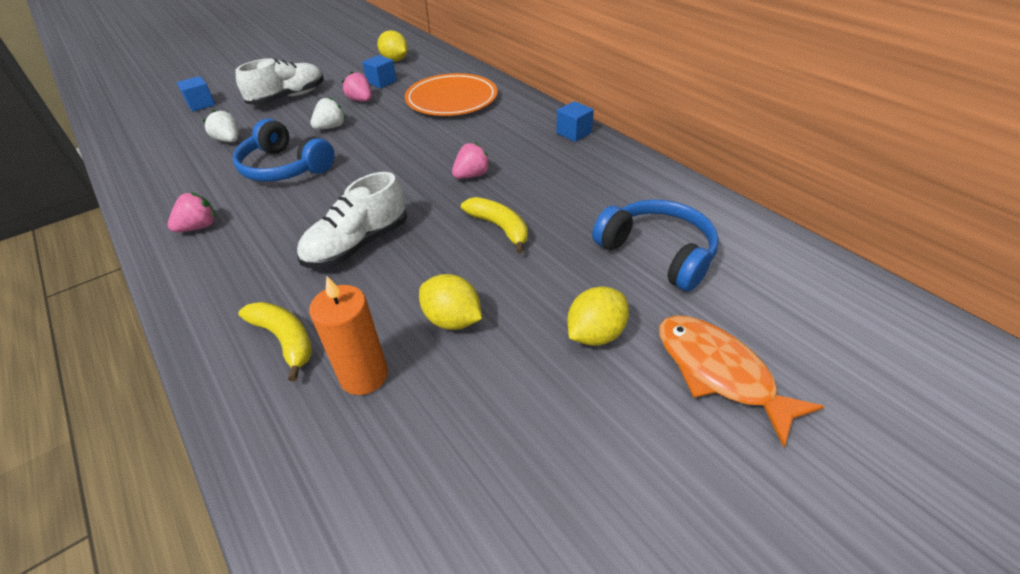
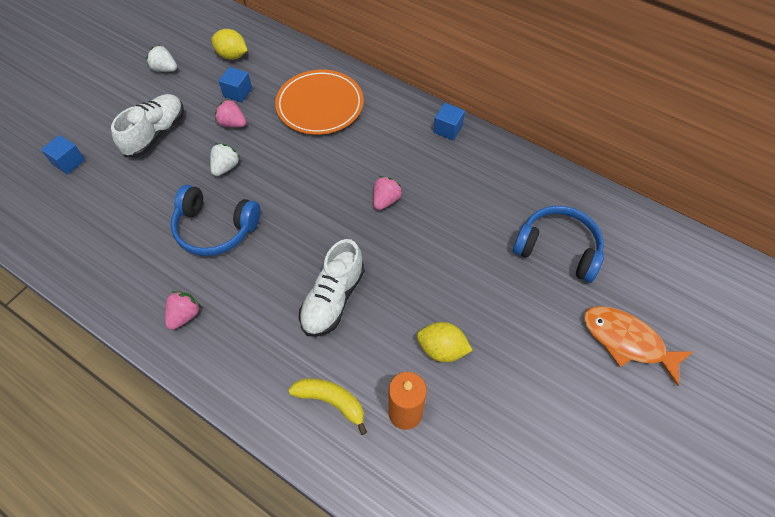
camera: 20 degrees left, 15 degrees up
(229, 140) = (136, 206): white strawberry -> white strawberry (165, 69)
(500, 228) = (435, 253): yellow banana -> none
(595, 334) = (542, 333): yellow lemon -> none

